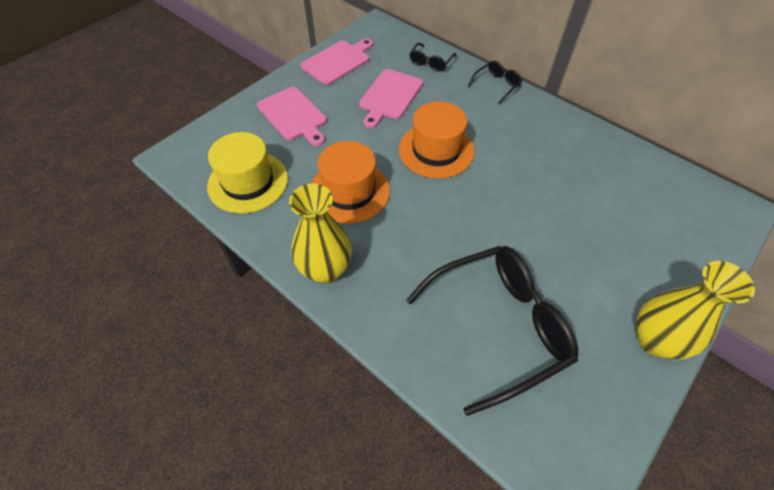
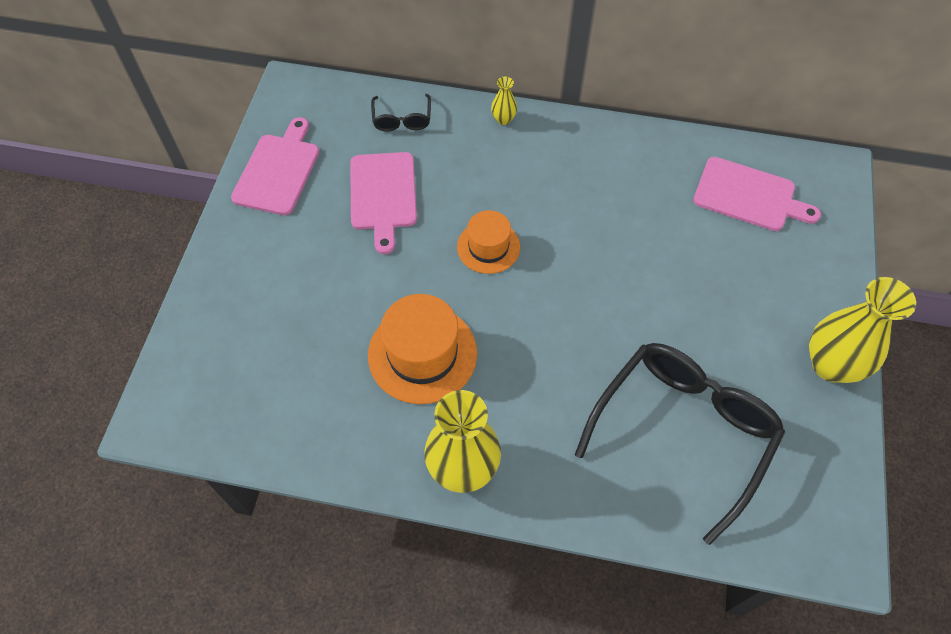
camera: 30 degrees left, 5 degrees up
(248, 182) = (287, 405): yellow hat -> none
(293, 115) = (277, 281): pink cutting board -> pink cutting board (749, 195)
(436, 150) = (488, 247): orange hat -> orange hat, size x0.62
(497, 85) = (503, 119): black glasses -> yellow vase

